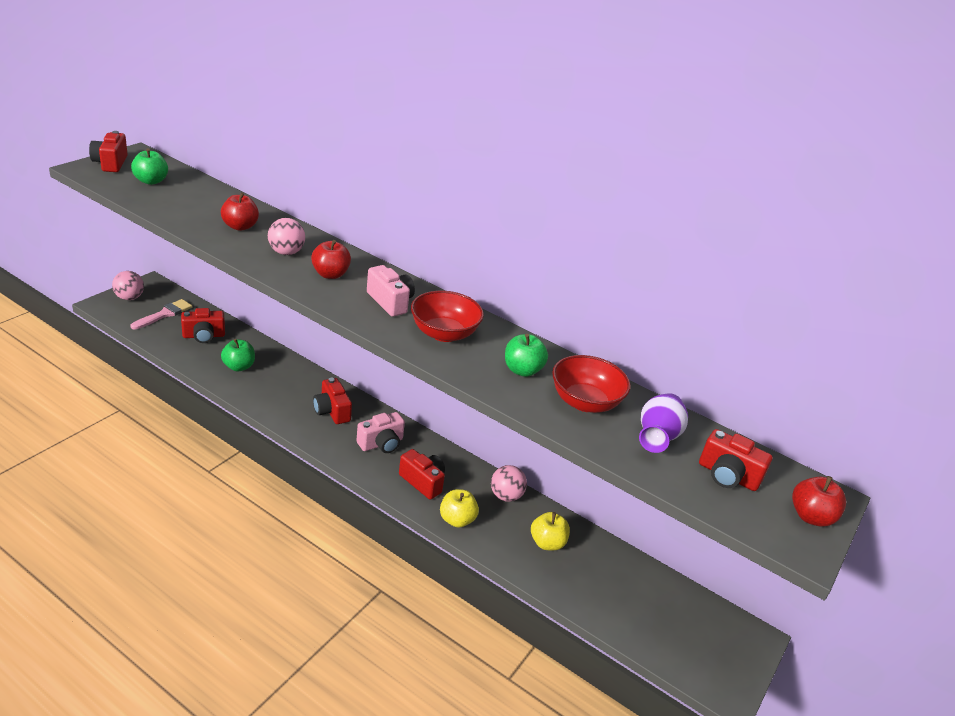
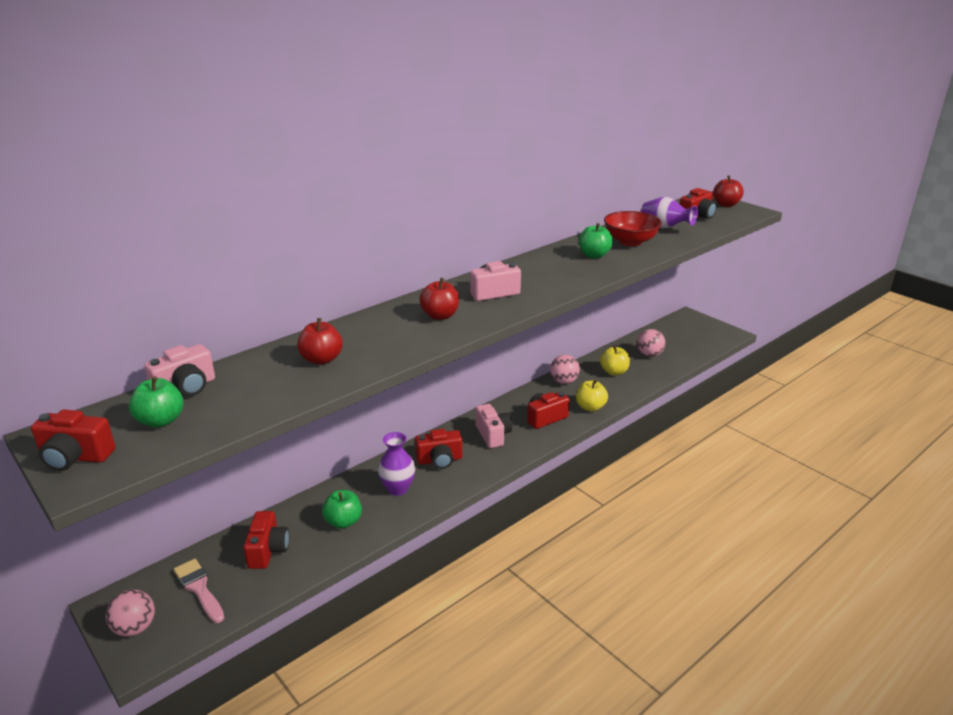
camera: 70 degrees left, 5 degrees down
(194, 183) = (186, 388): none -> pink camera
(285, 390) = (398, 489): none -> purple vase
(286, 252) = (390, 335): pink ball -> pink ball (649, 354)
(444, 333) = (544, 276): red bowl -> none

